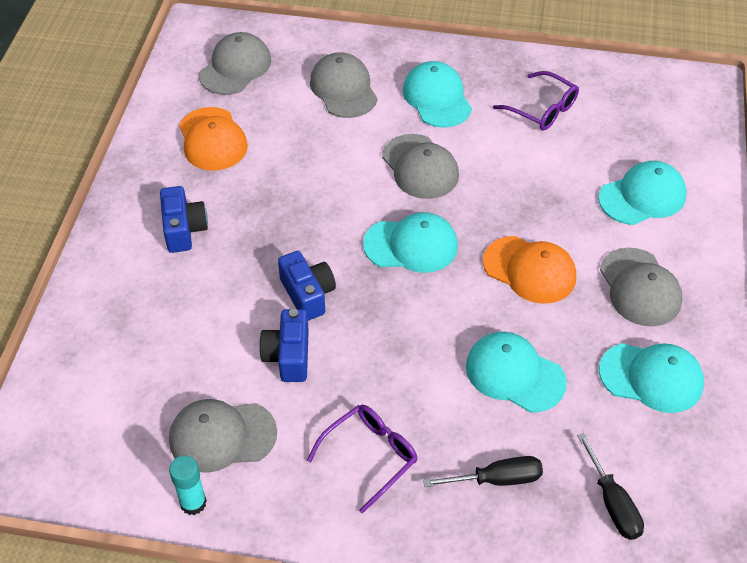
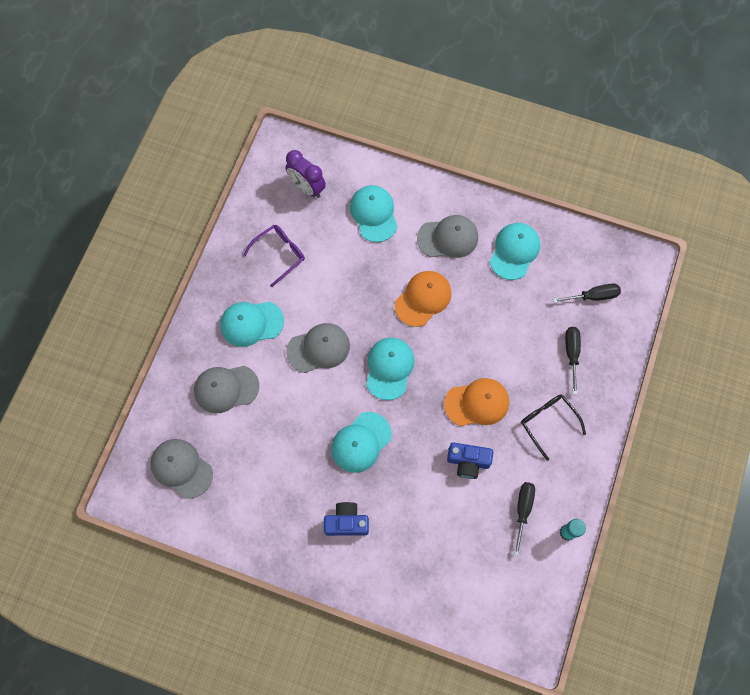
camera: 80 degrees left, 20 degrees up
(212, 139) = (259, 494): orange cap -> orange cap (477, 403)
(222, 436) = (523, 510): grey cap -> black screwdriver
(308, 294) = (420, 443): blue camera -> none
(370, 456) = (548, 422): purple glasses -> black glasses
(514, 374) = (501, 327): turquoise cap -> turquoise cap (361, 442)
(651, 121) = (307, 188): none -> purple clock

